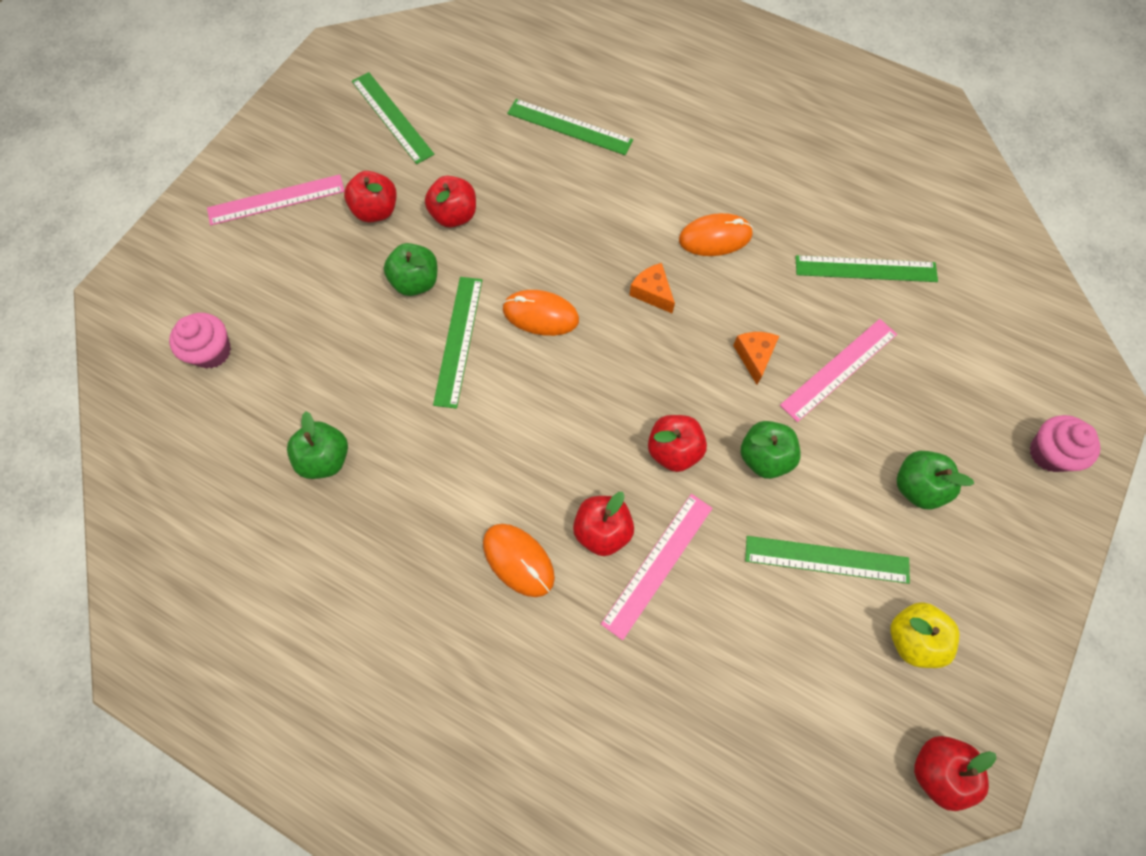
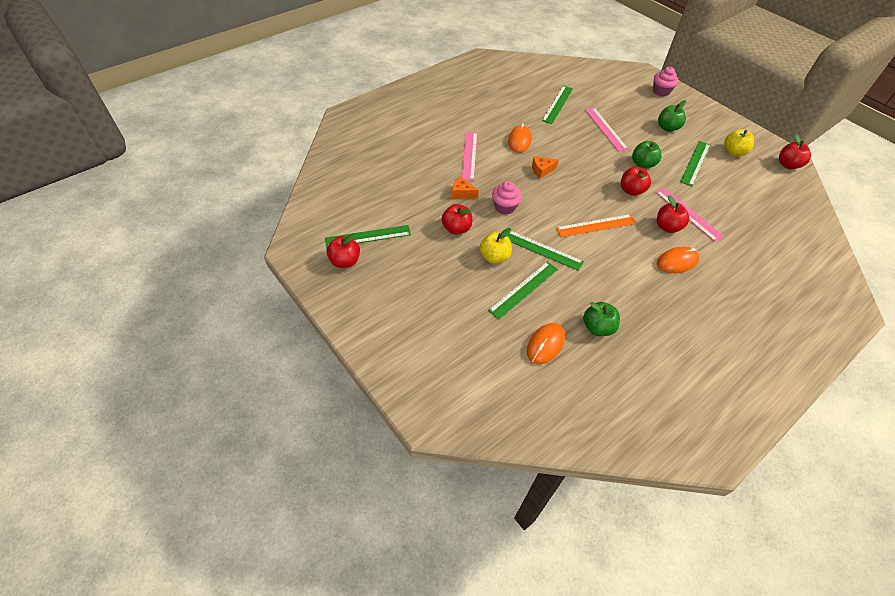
camera: 70 degrees left, 15 degrees down
(212, 351) = (502, 369): pink cupcake -> pink cupcake (505, 207)
(276, 199) = (399, 308): pink ruler -> pink ruler (469, 155)
(376, 211) = (435, 261): red apple -> red apple (345, 261)
(416, 282) = (494, 257): green apple -> yellow apple
(540, 315) = (538, 213): orange mouse -> orange mouse (545, 344)
(550, 410) = (596, 226): none -> orange ruler
(569, 127) = (422, 167): green ruler -> green ruler (524, 289)
(754, 356) = (590, 150): orange cheese -> orange cheese (462, 193)

